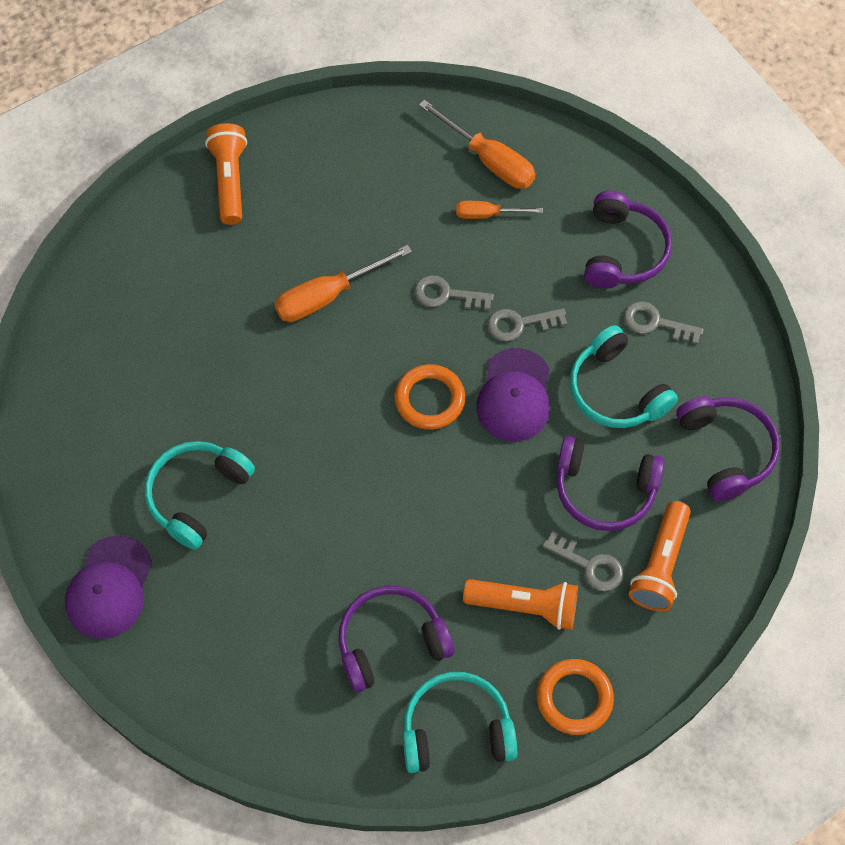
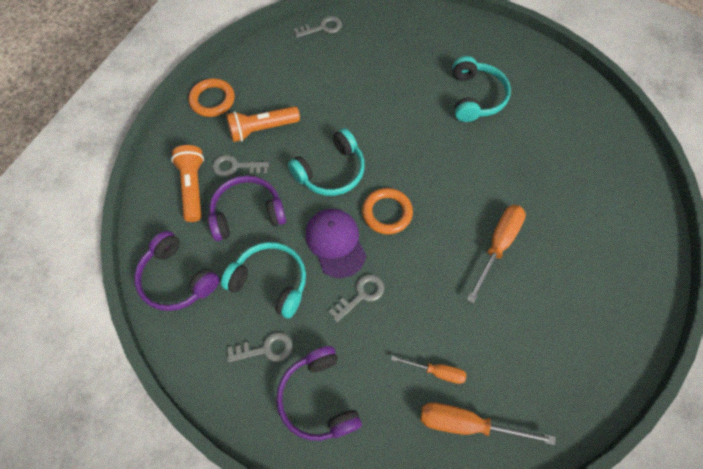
camera: 150 degrees right, 0 degrees up
(109, 588) = (481, 39): purple cap -> none
(229, 180) = (630, 293): orange flashlight -> none
(390, 641) = (324, 81): purple headphones -> none
(446, 294) = (423, 289): grey key -> grey key (322, 28)
(456, 729) = (267, 61): turquoise headphones -> turquoise headphones (331, 172)
(487, 214) = (436, 372): orange screwdriver -> orange screwdriver turned 45 degrees clockwise

